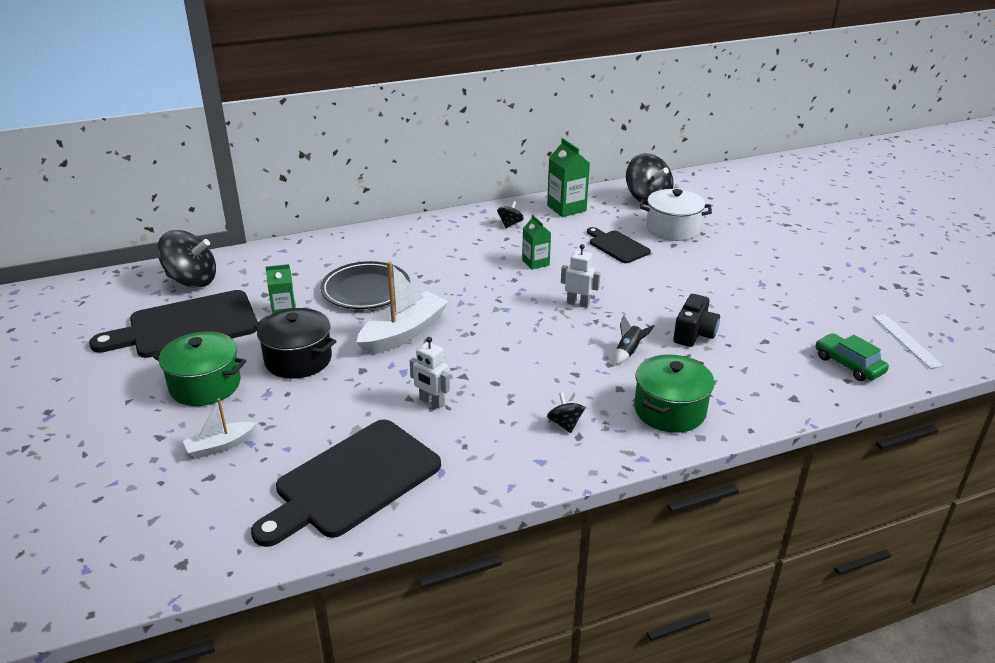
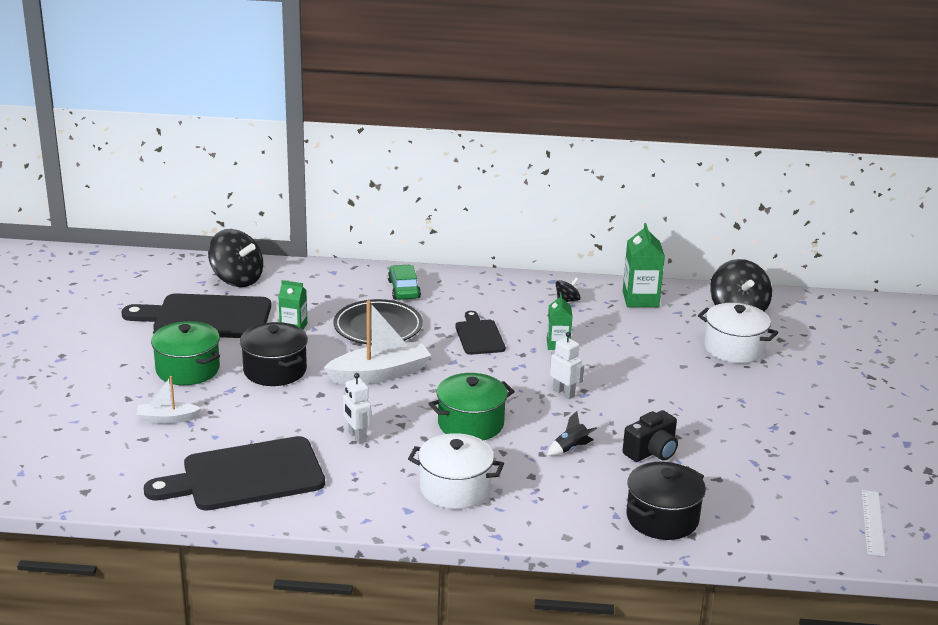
camera: 25 degrees right, 5 degrees down
(565, 424) = (455, 488): black spinning top -> white pot
(617, 246) = (657, 350): black cutting board -> black cutting board (479, 336)
(669, 410) = (560, 507): green pot -> green pot (470, 424)
(758, 391) = (662, 518): none -> black pot
(848, 364) = (782, 524): green car -> green car (404, 289)

